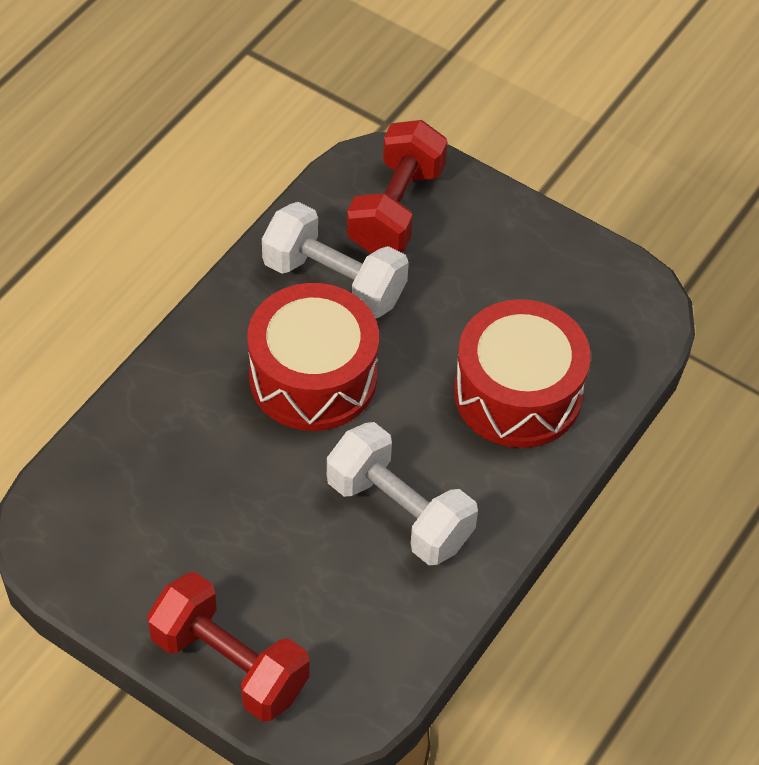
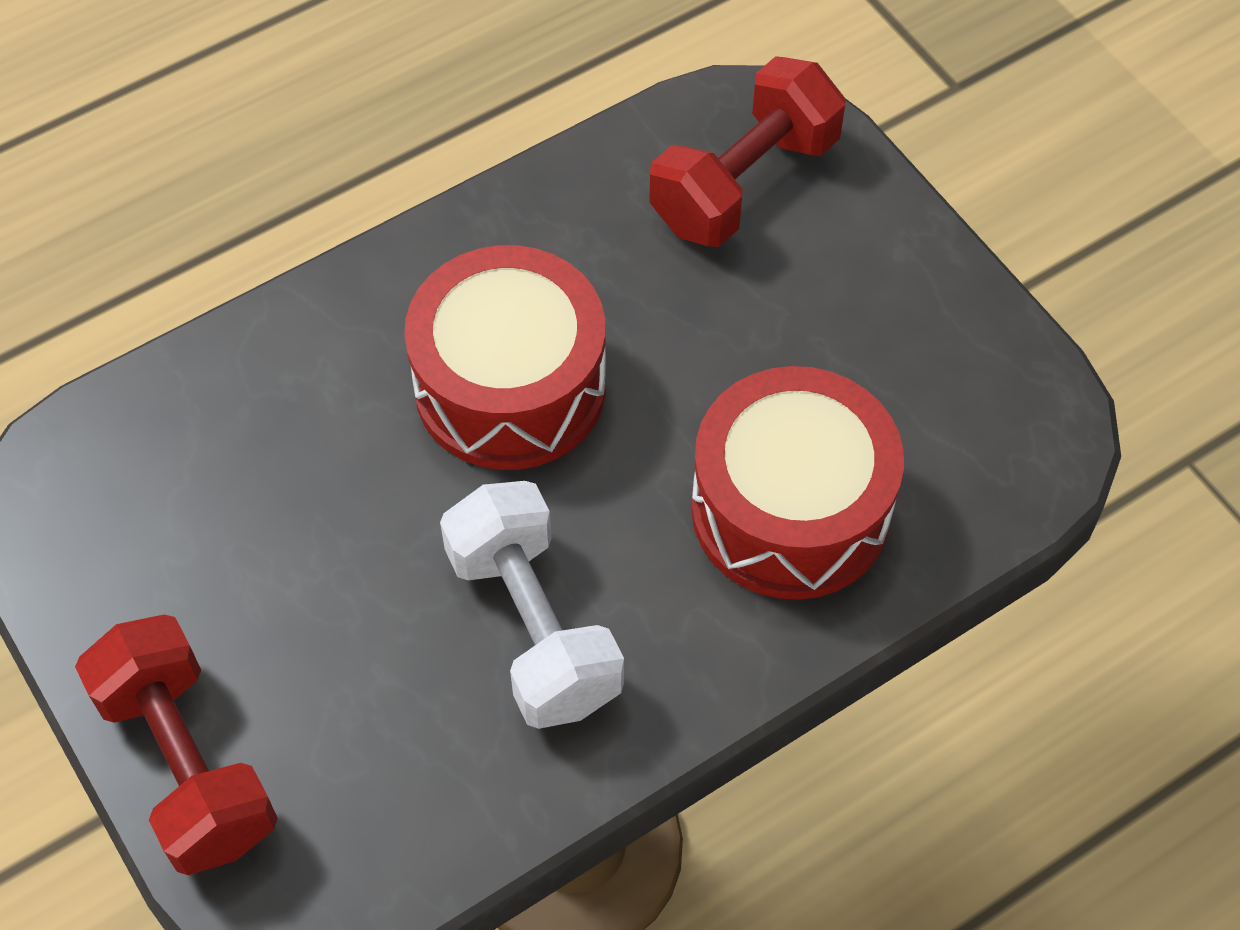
camera: 25 degrees right, 5 degrees up
(334, 282) = (607, 259): white dumbbell -> none

